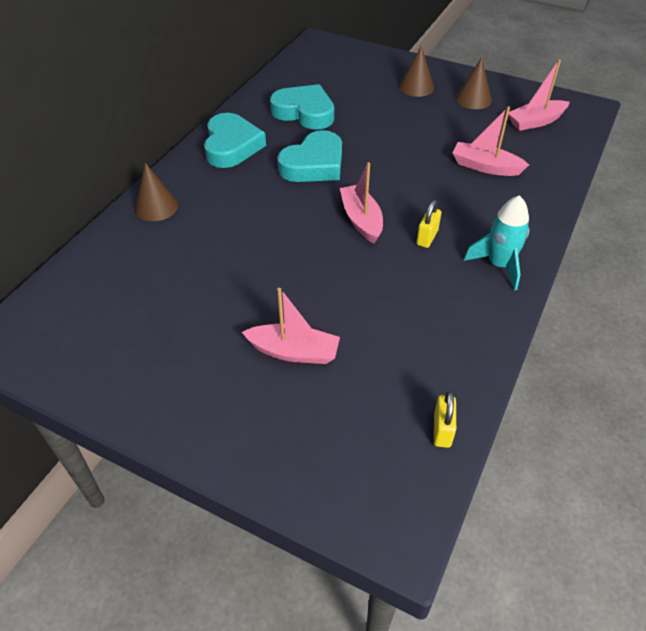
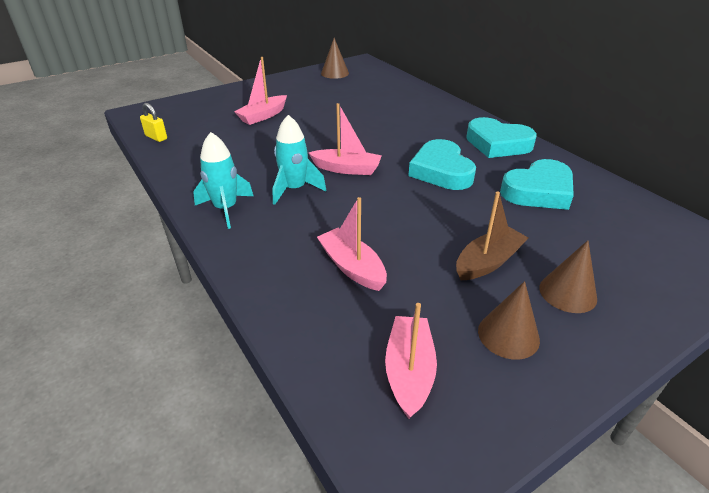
camera: 120 degrees right, 10 degrees down
(156, 207) = (437, 105): brown cone -> brown cone (335, 73)
(418, 117) = (488, 262): none -> brown boat
(427, 238) = (294, 189): yellow padlock -> turquoise rocket
(485, 167) = (352, 267): pink boat -> pink boat turned 90 degrees counterclockwise

